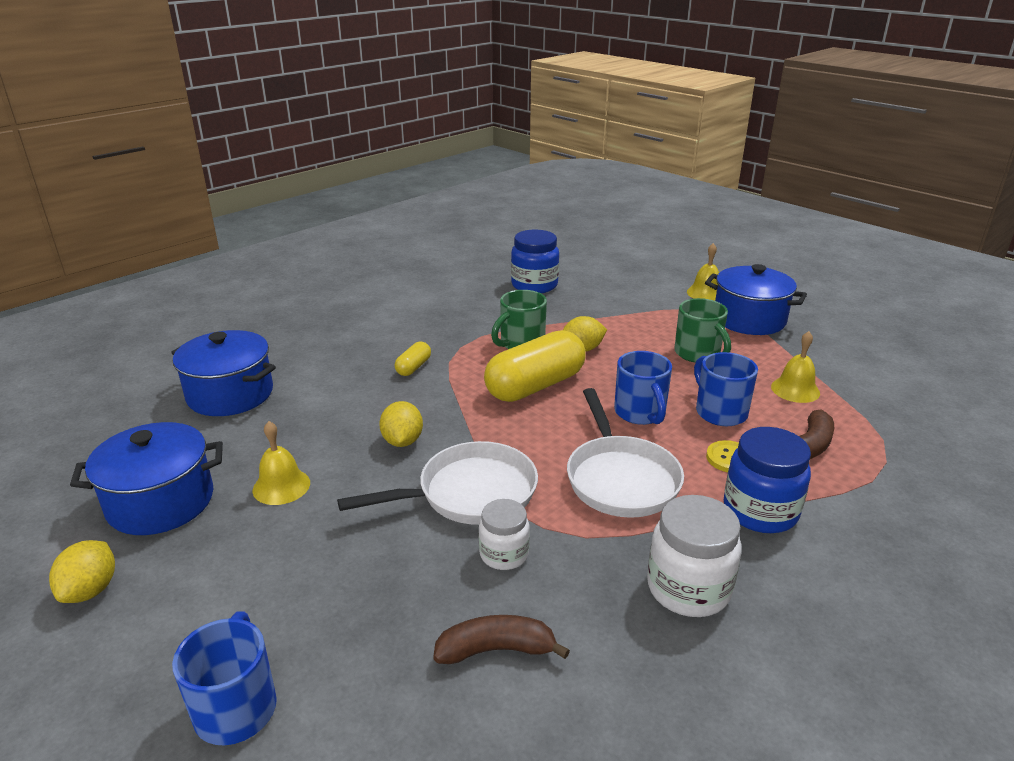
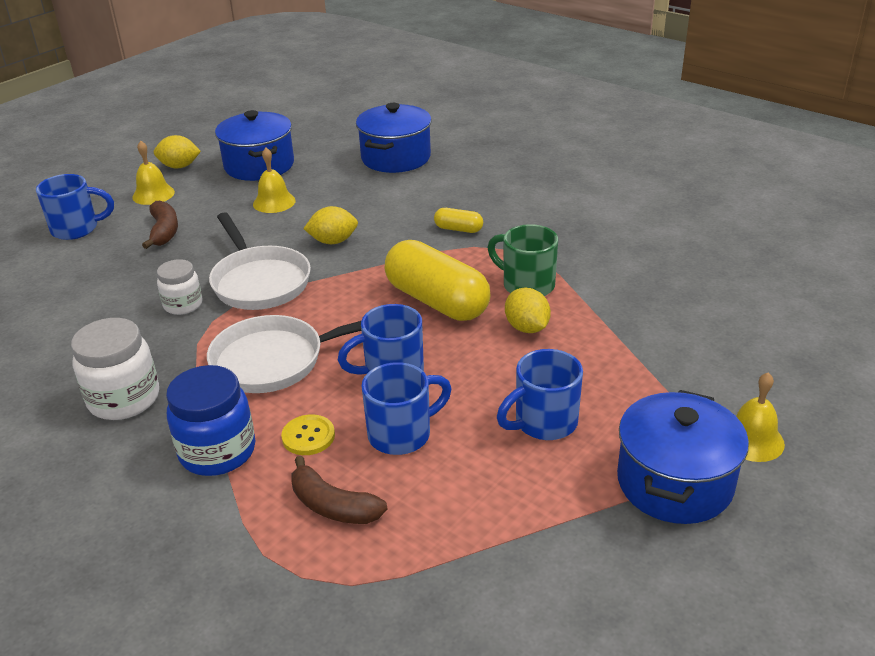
camera: 85 degrees right, 5 degrees up
(496, 650) = (90, 310): brown banana -> brown banana (164, 231)
(534, 285) = (690, 282): blue jar -> none
(698, 354) = (544, 423): green mug -> blue mug
(795, 389) = (467, 510): yellow bell -> yellow bell (153, 194)

